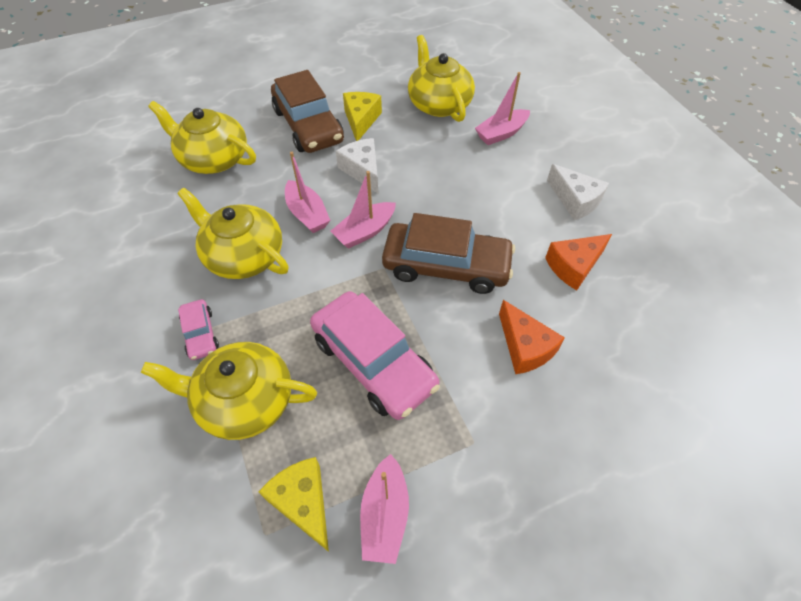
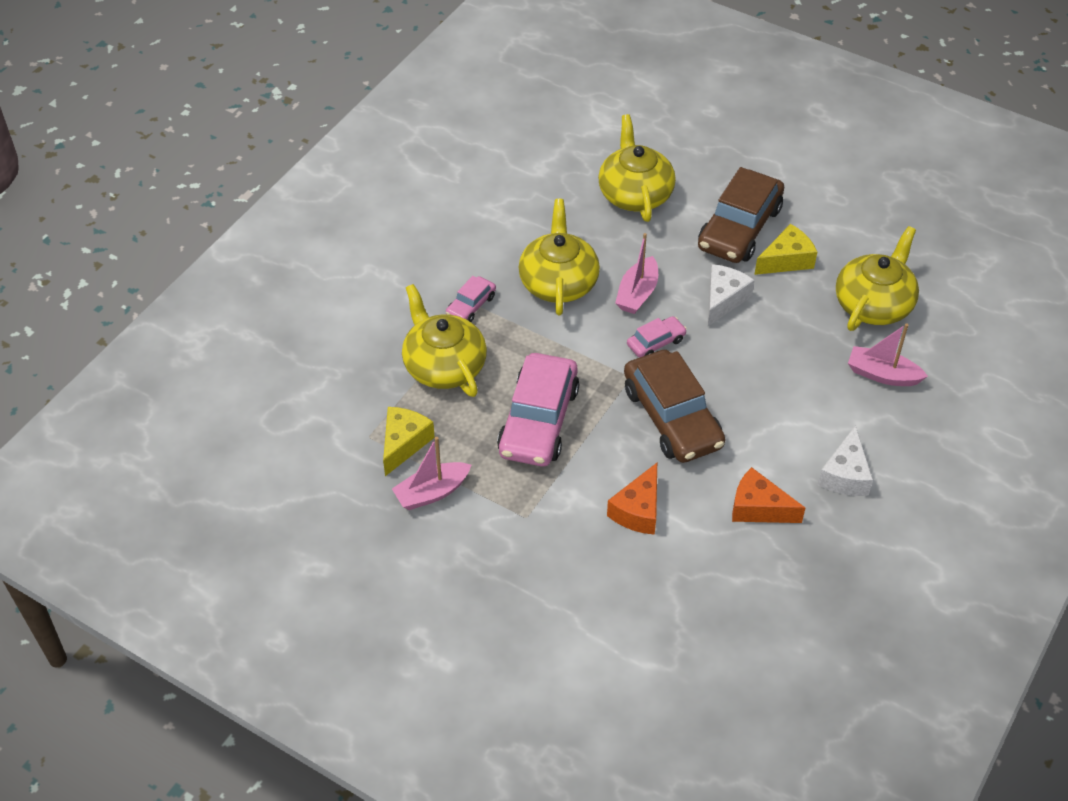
camera: 55 degrees right, 5 degrees down
(364, 231) = (656, 342): pink boat -> pink car

